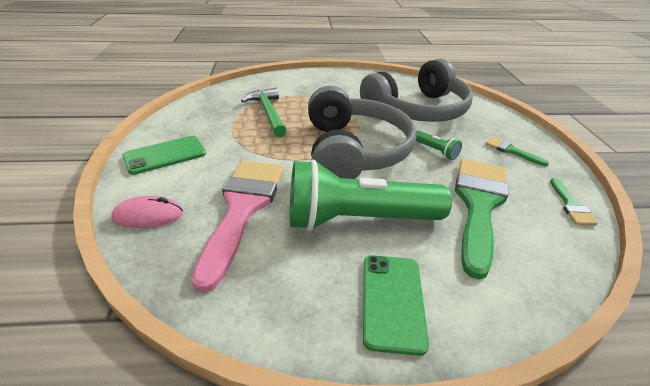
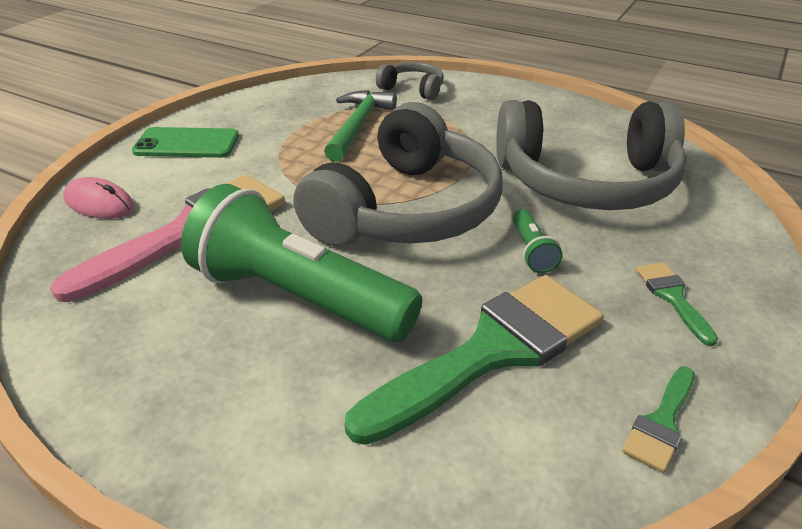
camera: 35 degrees right, 0 degrees up
(274, 84) = (413, 89): none -> grey headphones
(392, 301) = (214, 407): green phone -> none

